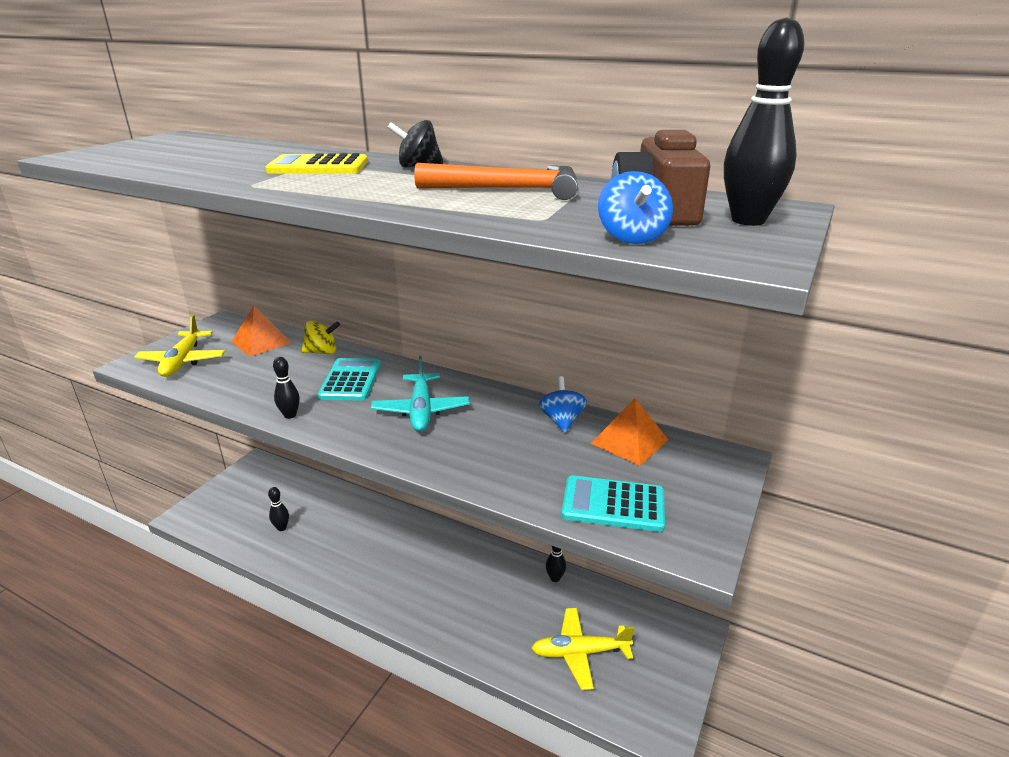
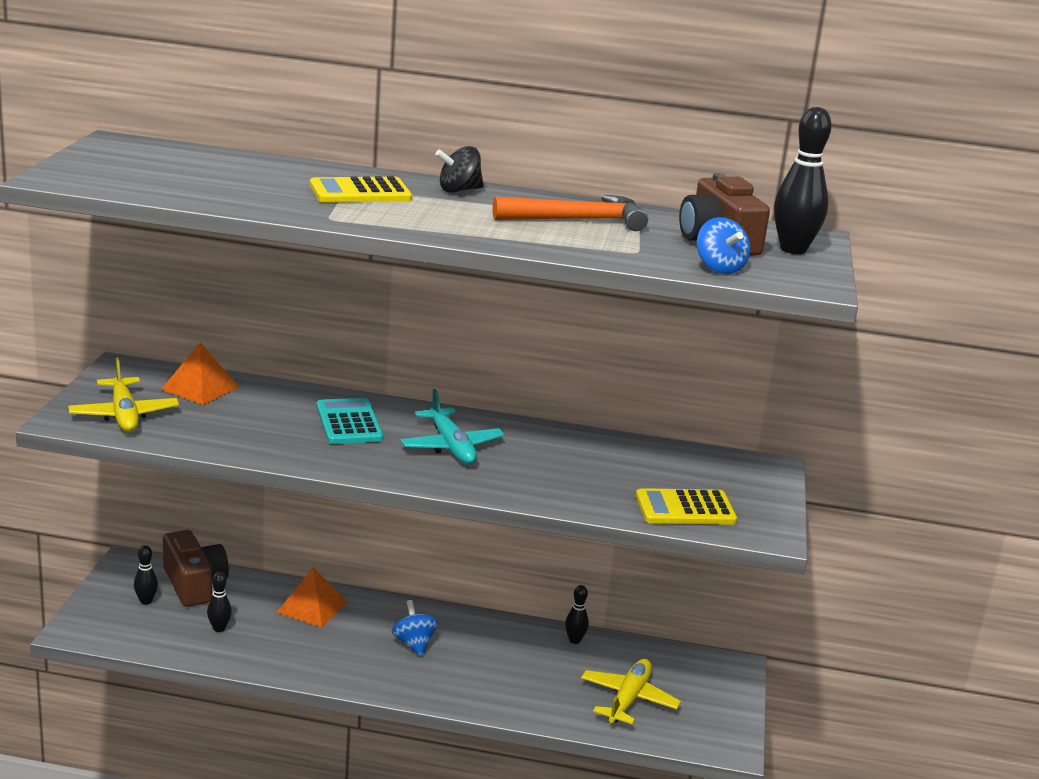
camera: 20 degrees left, 5 degrees down
(288, 486) = (194, 584): none -> brown camera
(290, 415) = (313, 461): black bowling pin -> black bowling pin (146, 601)
(322, 352) = (287, 395): yellow spinning top -> none
(562, 420) = (600, 446): blue spinning top -> blue spinning top (414, 644)
(579, 652) = (628, 699): yellow plane -> yellow plane turned 135 degrees clockwise
(613, 504) = (685, 508): turquoise calculator -> yellow calculator
(629, 441) = (674, 459): orange pyramid -> orange pyramid (312, 607)

